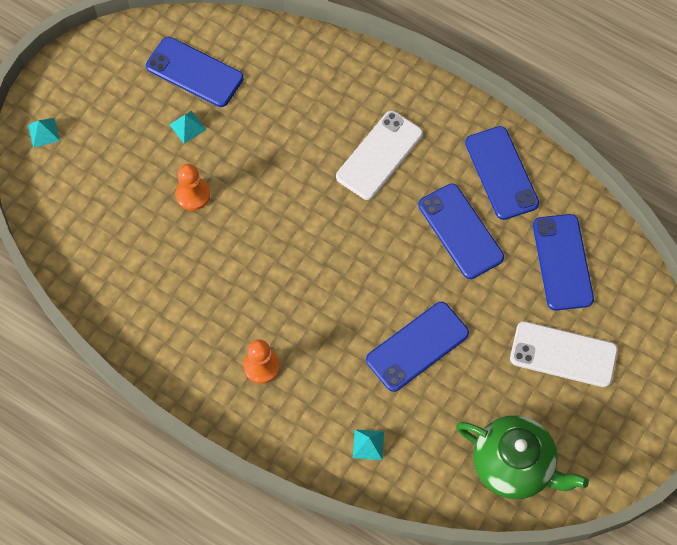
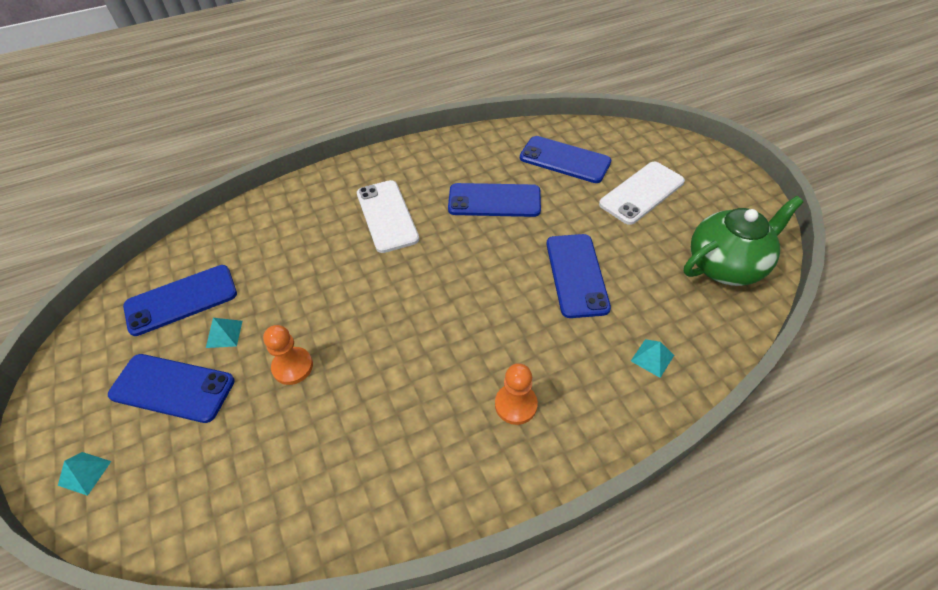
camera: 55 degrees left, 15 degrees down
(501, 173) = (466, 158): blue phone -> blue phone (172, 388)

